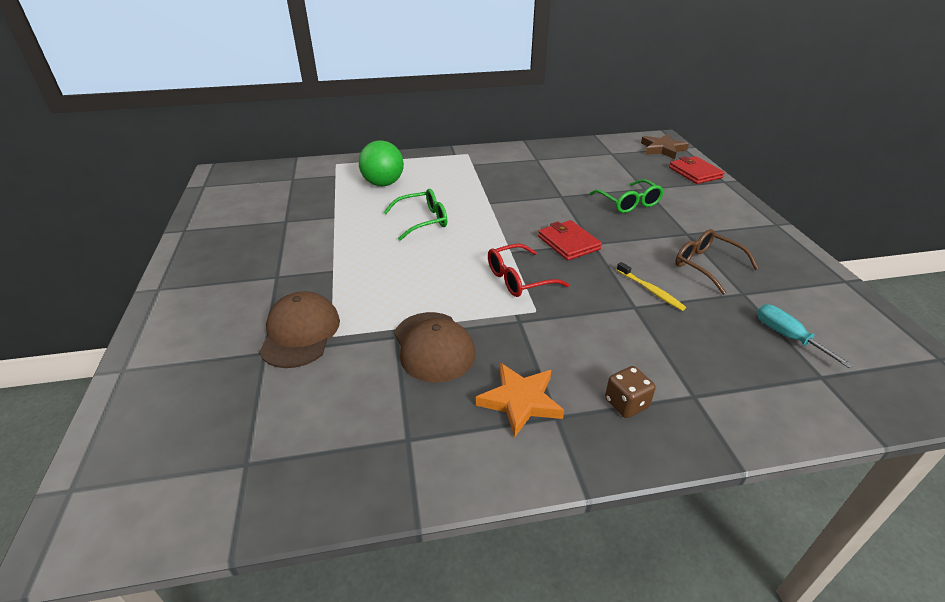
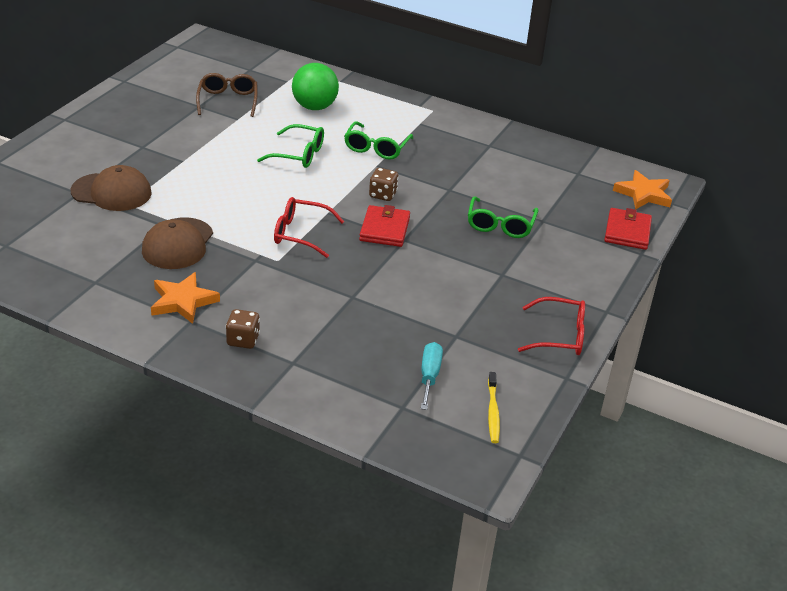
camera: 35 degrees right, 0 degrees up
(300, 333) = (111, 192): brown cap -> brown cap turned 60 degrees clockwise
(470, 191) = (376, 148): none -> green glasses
(527, 220) = (383, 195): none -> brown dice
(650, 290) = (385, 294): yellow toothbrush -> yellow toothbrush (493, 412)
(662, 149) = (643, 194): brown star -> orange star
(706, 265) = (467, 303): brown glasses -> brown glasses (228, 101)
(788, 255) = (560, 336): none -> red glasses

